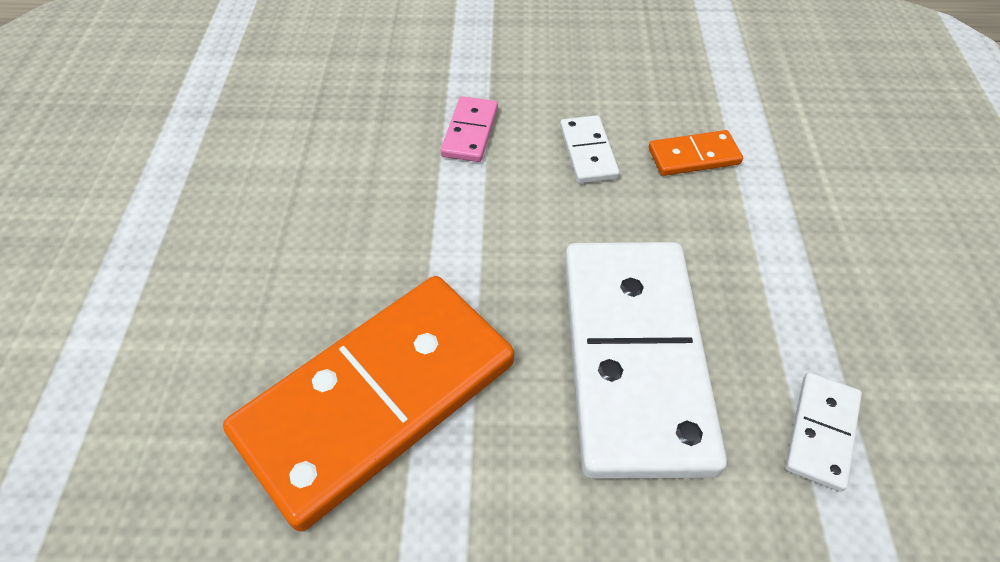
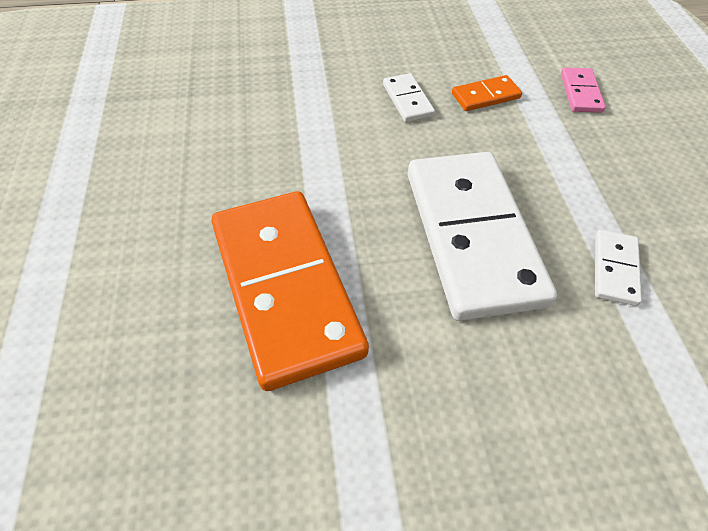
camera: 10 degrees left, 0 degrees up
(377, 399) = (286, 288): orange domino -> orange domino turned 60 degrees counterclockwise
(470, 132) = (315, 94): pink domino -> pink domino (580, 93)

